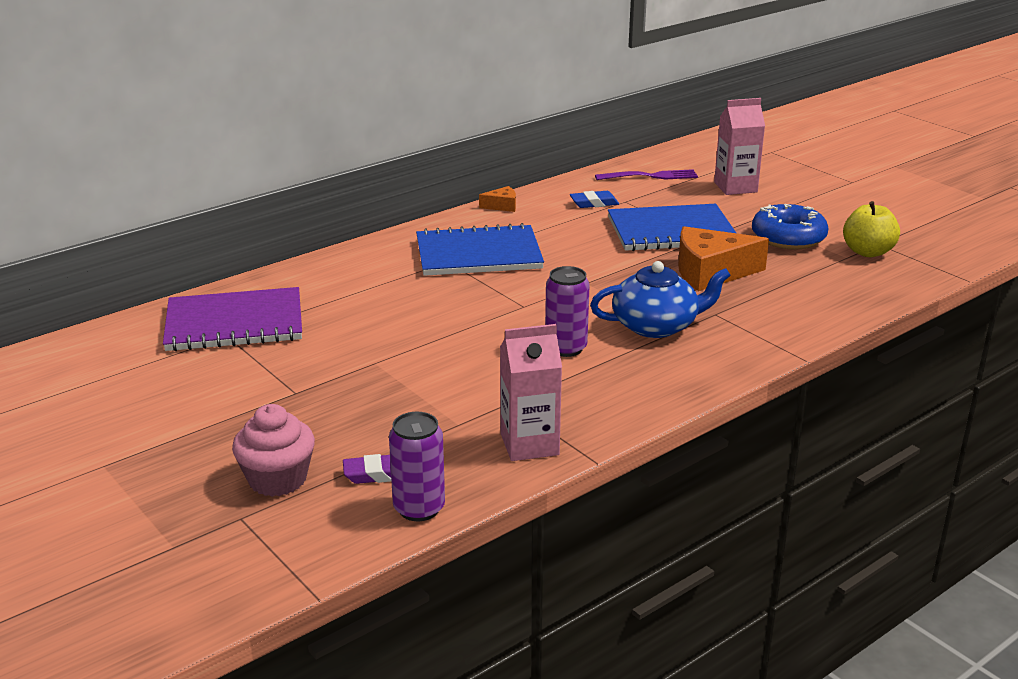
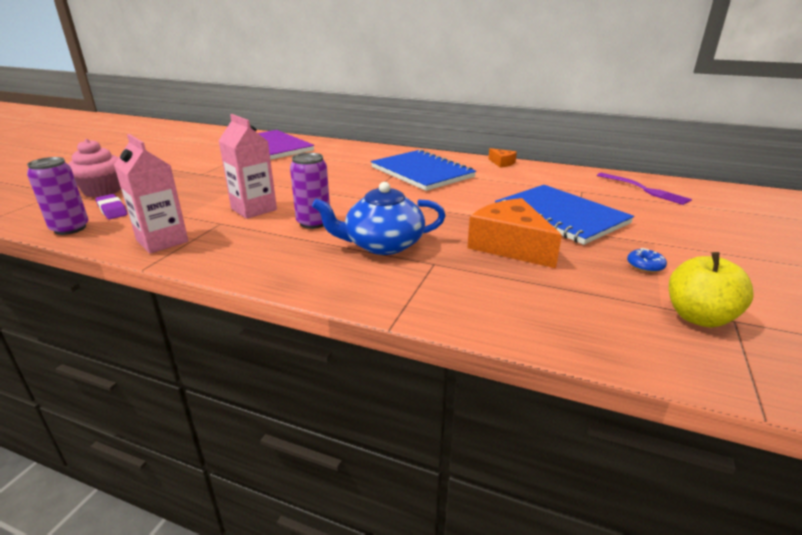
camera: 60 degrees right, 0 degrees up
(594, 203) = (557, 183): blue eraser -> none
(656, 326) = (383, 245): blue teapot -> blue teapot turned 120 degrees clockwise
(735, 187) = (699, 222): pink carton -> pink carton (254, 209)
(788, 237) = (645, 265): blue donut -> blue donut, size x0.42

